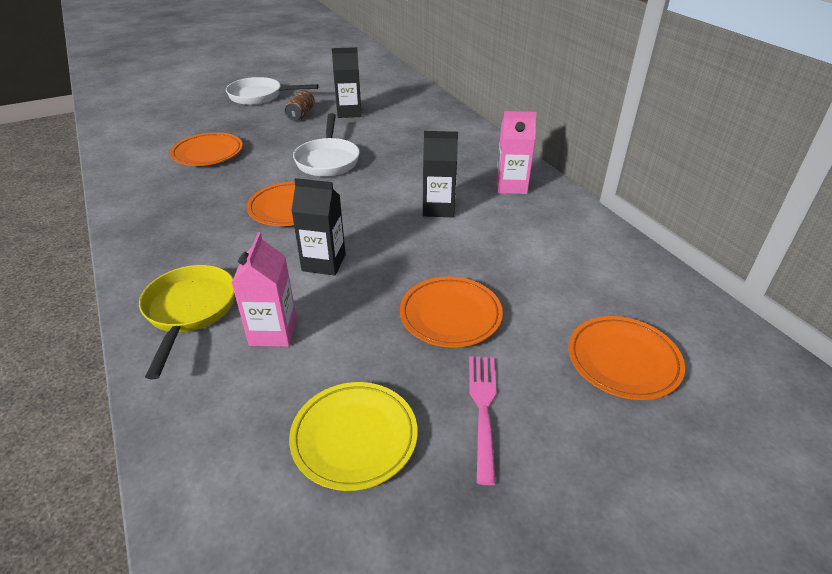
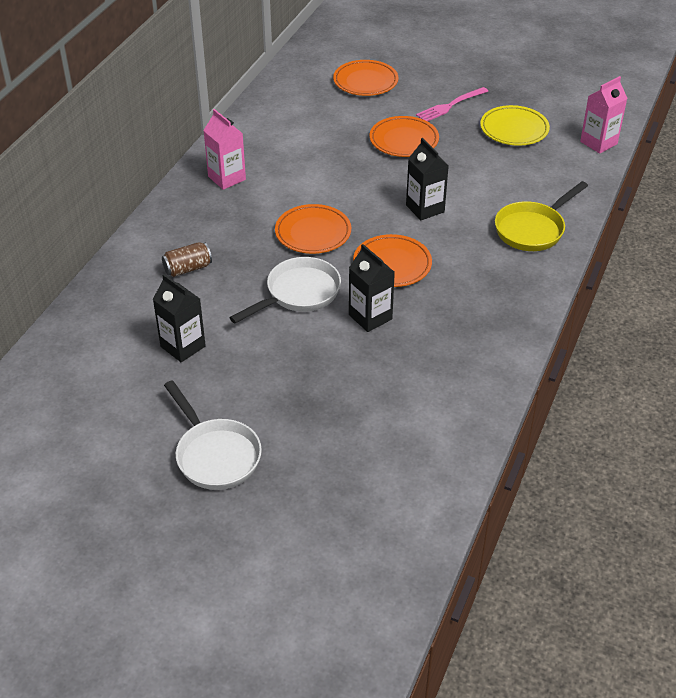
camera: 130 degrees left, 5 degrees up
(208, 153) = (380, 380): orange plate -> orange plate (313, 233)
(273, 332) = (500, 189): pink carton -> pink carton (598, 143)
(301, 114) = (226, 380): brown can -> brown can (187, 268)
(438, 208) = (301, 195): black carton -> black carton (370, 317)

